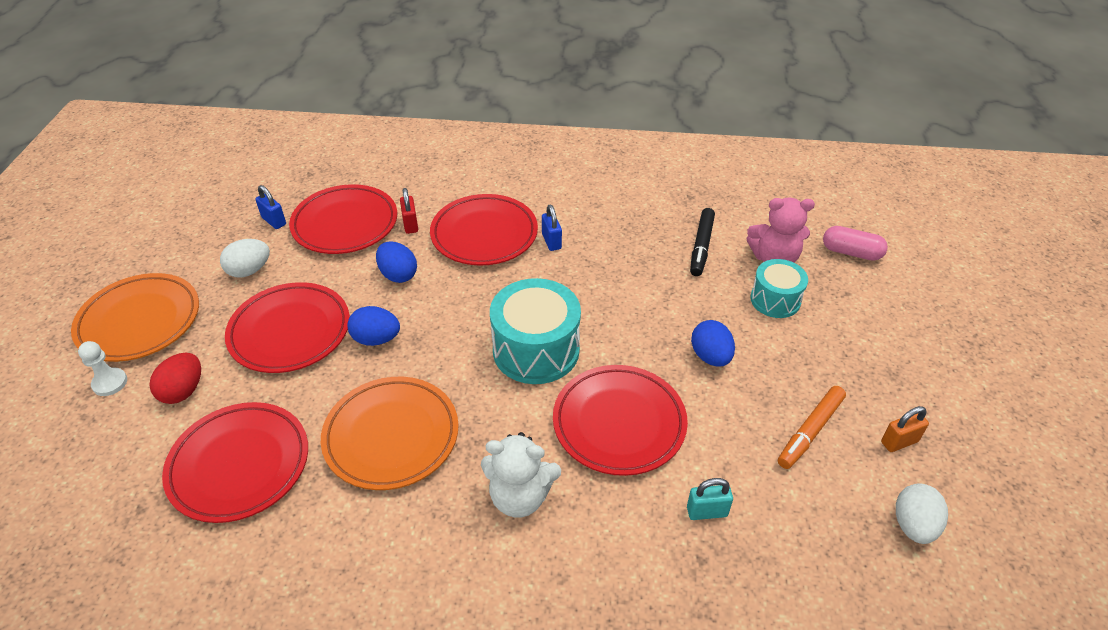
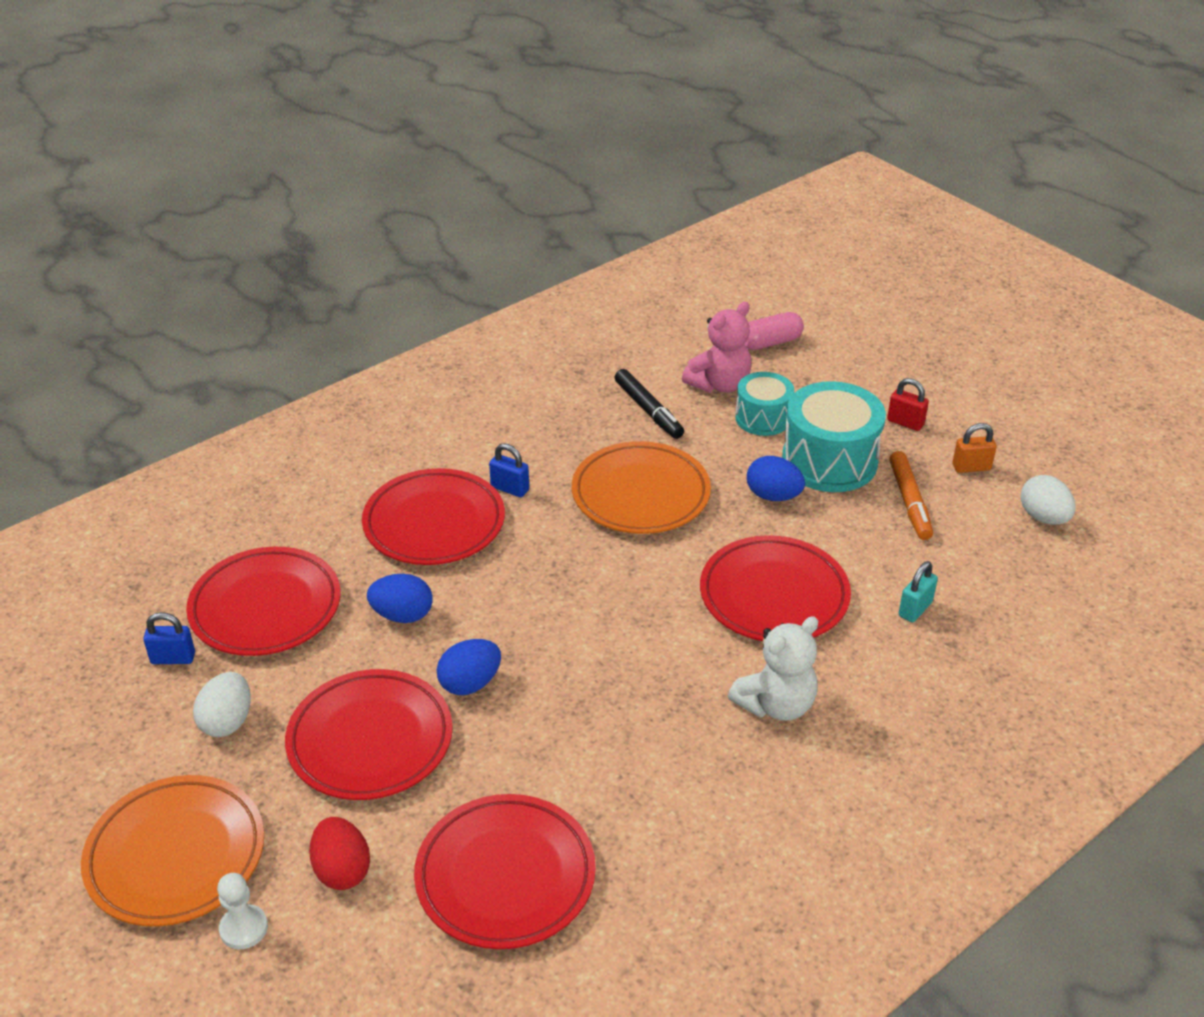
camera: 45 degrees left, 5 degrees down
(391, 436) = (608, 745): orange plate -> orange plate (640, 494)
(410, 225) = (342, 562): red padlock -> red padlock (905, 422)
(536, 350) = (629, 588): turquoise drum -> turquoise drum (829, 461)
(899, 442) = (971, 467): orange padlock -> orange padlock turned 60 degrees clockwise

